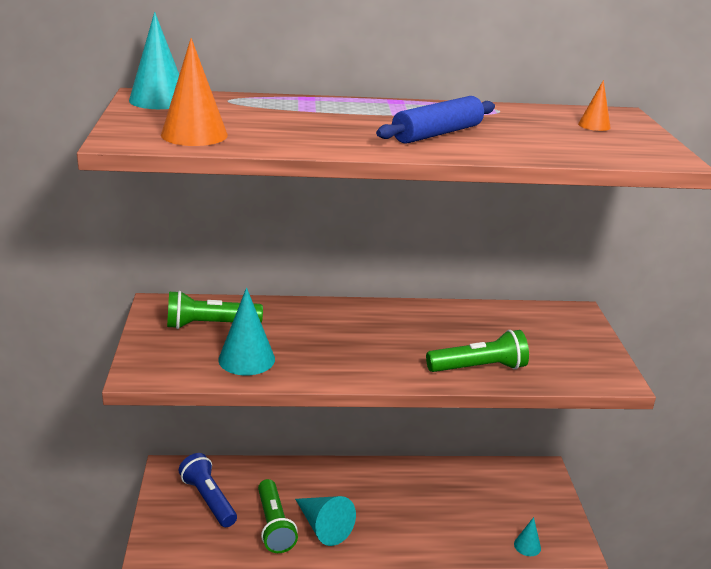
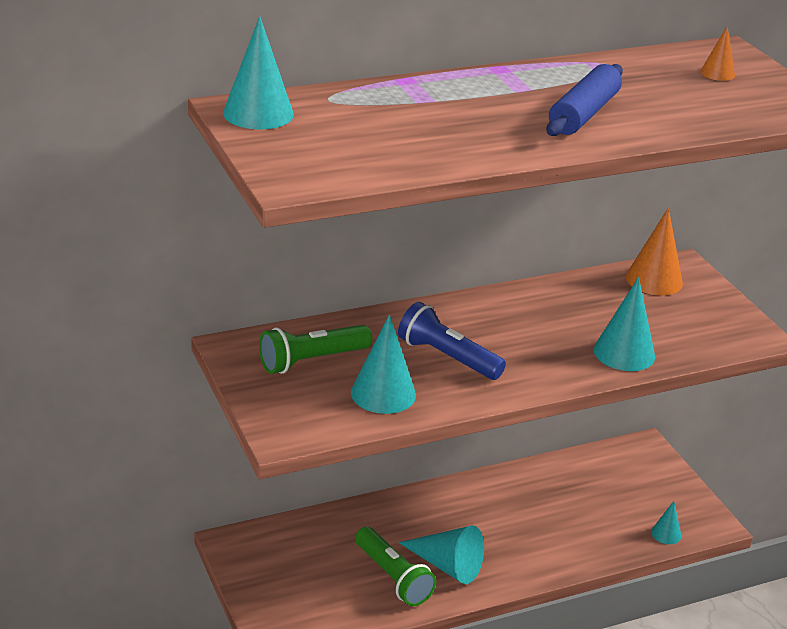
camera: 20 degrees left, 5 degrees up
(194, 135) = (353, 161): orange cone -> orange cone (654, 280)
(208, 499) = (301, 566): blue flashlight -> blue flashlight (447, 357)
(479, 368) = (624, 353): green flashlight -> turquoise cone

